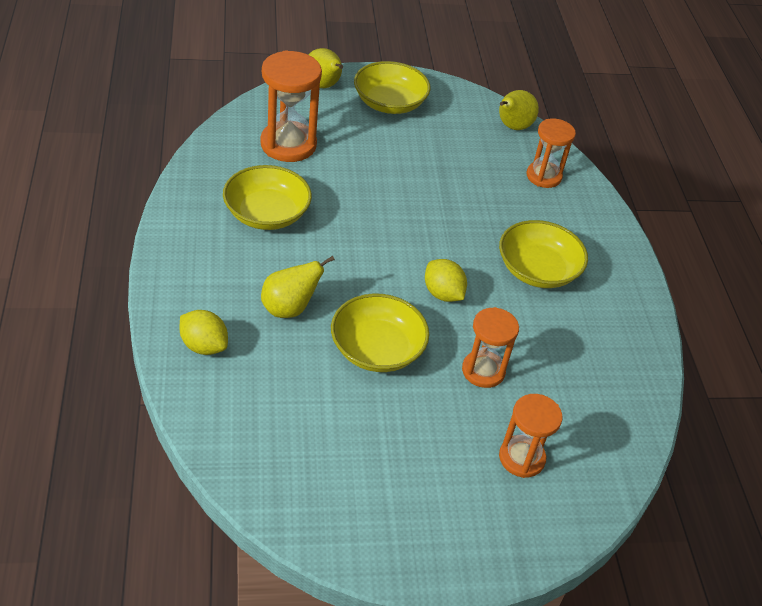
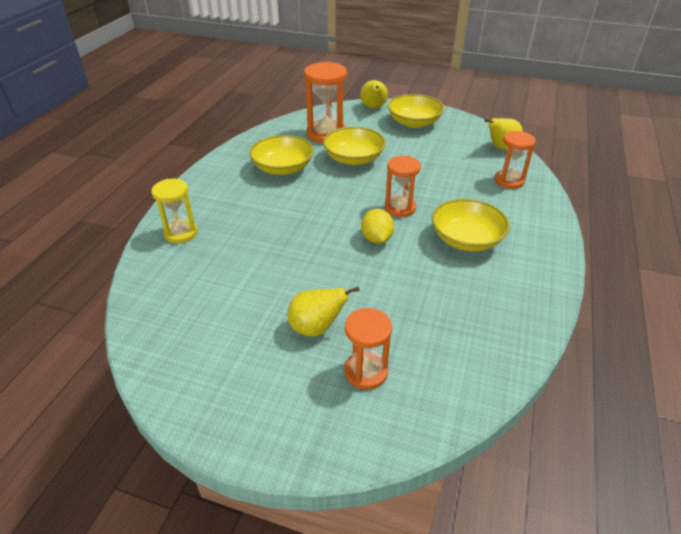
camera: 30 degrees right, 5 degrees down
(204, 346) = (181, 233): yellow lemon -> yellow hourglass
(289, 308) = (255, 224): yellow pear -> yellow pear (316, 328)
(377, 349) = (300, 263): yellow bowl -> yellow bowl (354, 158)
(483, 371) = (375, 298): orange hourglass -> orange hourglass (400, 208)

